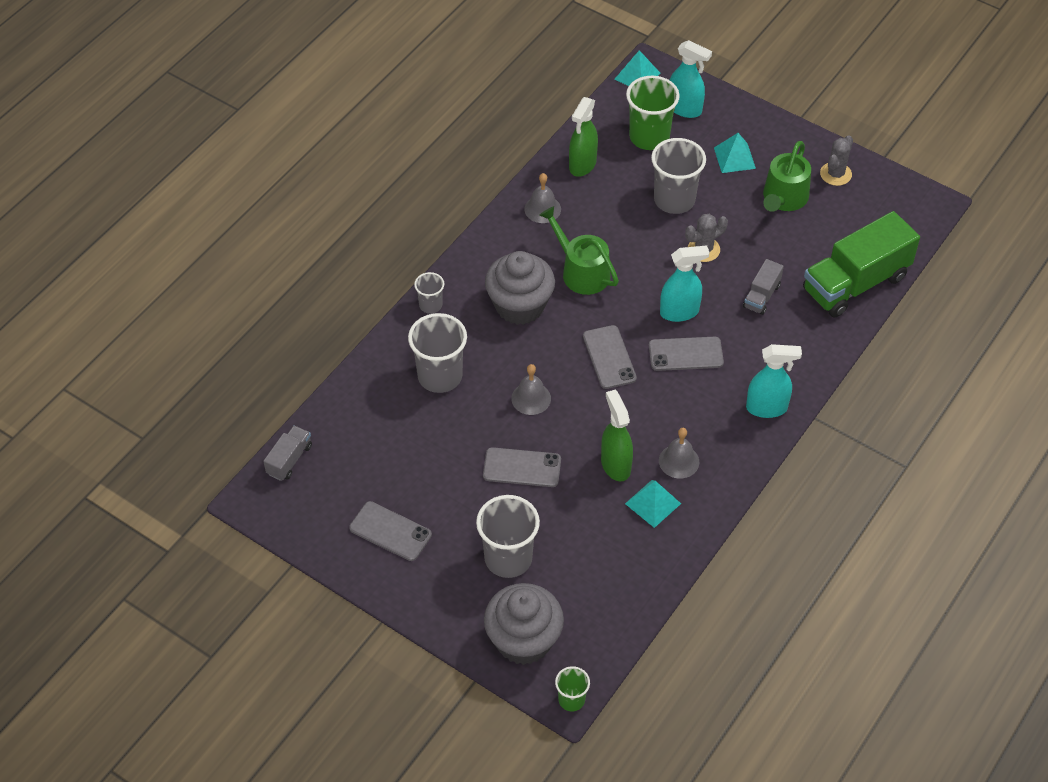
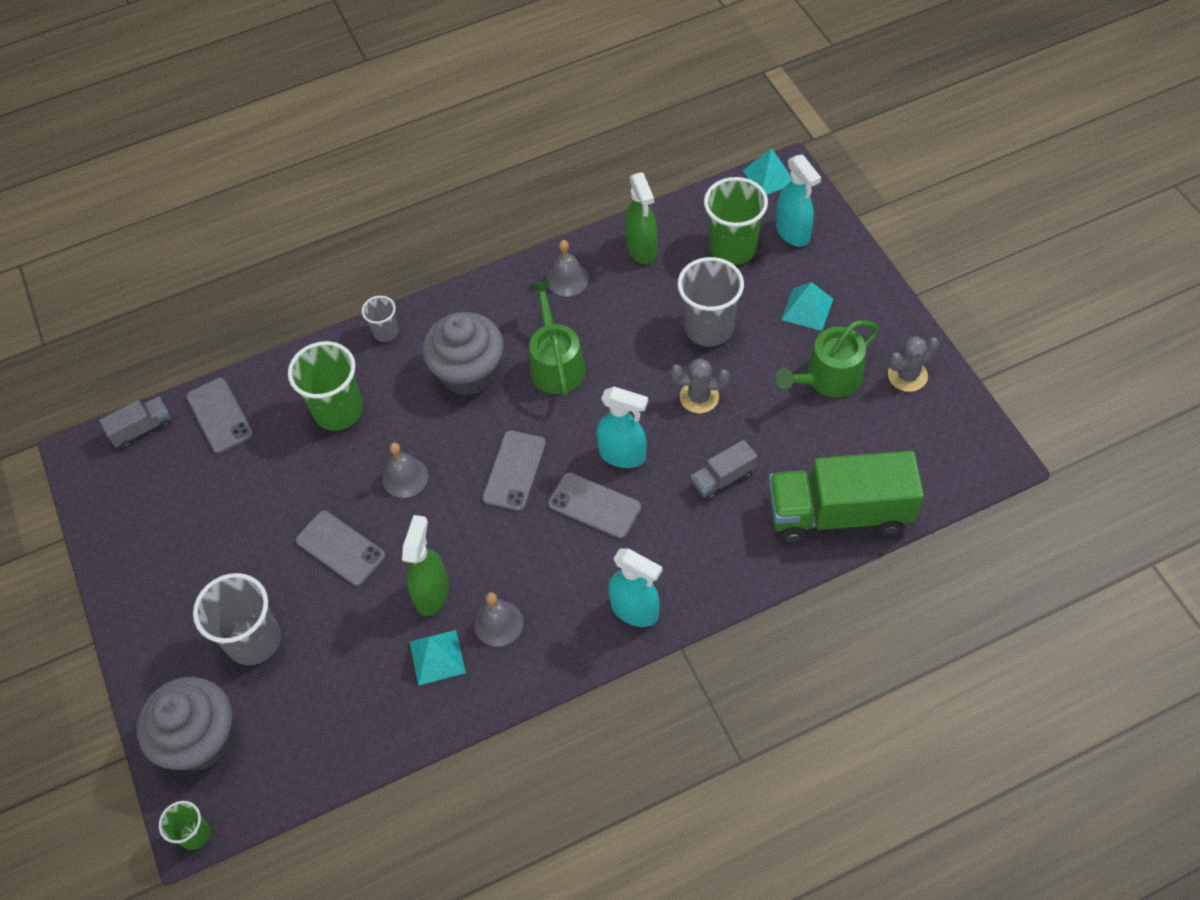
camera: 35 degrees right, 5 degrees up
(390, 531) = (171, 551): grey phone -> grey phone (220, 415)
(440, 376) = (338, 410): grey cup -> green cup
(582, 165) = (642, 249): green spray bottle -> green spray bottle turned 75 degrees counterclockwise

